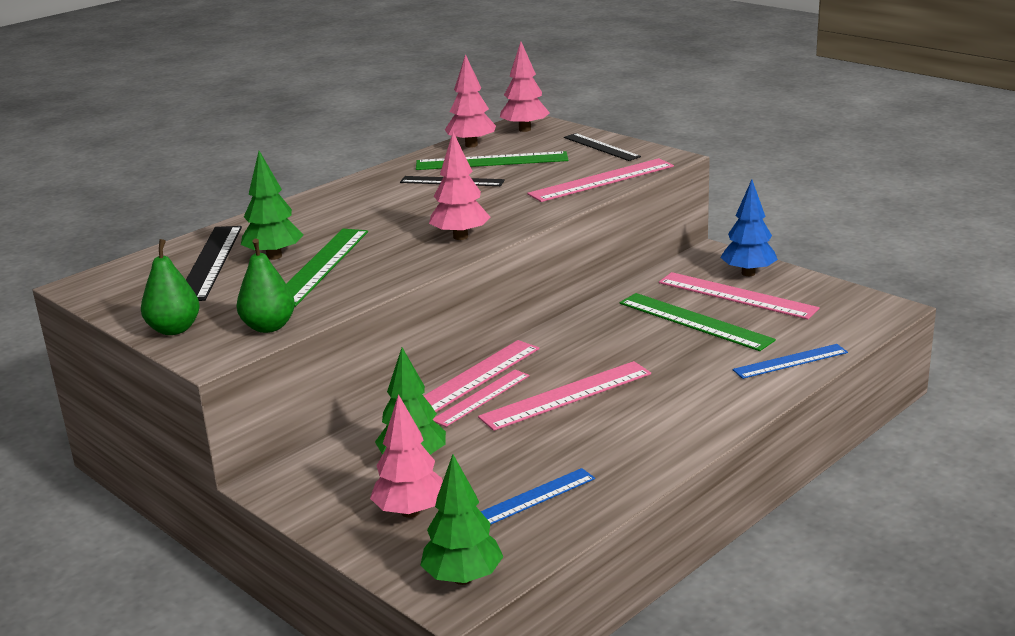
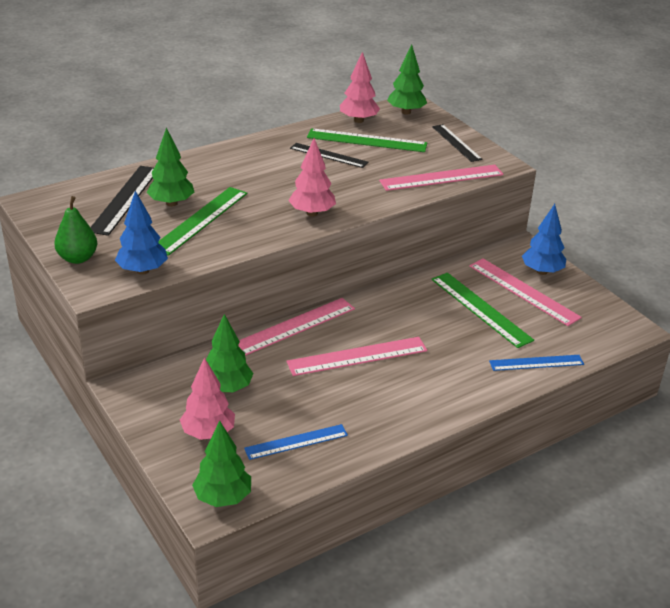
camera: 10 degrees right, 10 degrees up
(269, 327) = (143, 270): green pear -> blue tree
(481, 398) = (296, 344): pink ruler -> none
(525, 129) = (406, 112): pink tree -> green tree

